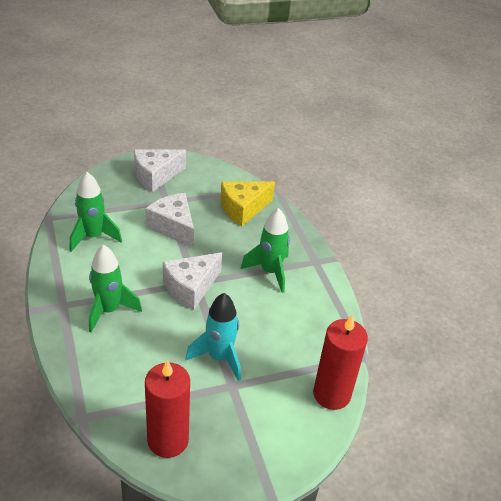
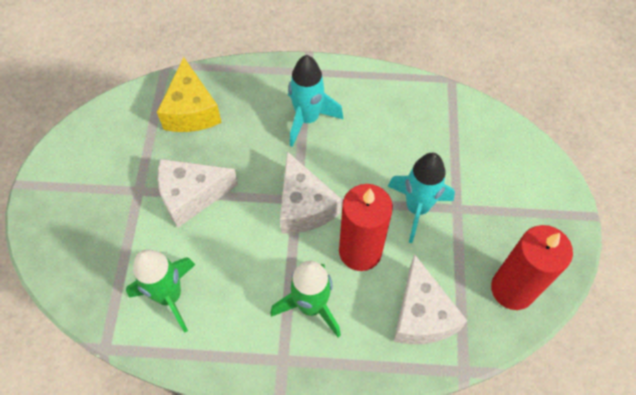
camera: 65 degrees left, 20 degrees up
(156, 176) = (80, 189): white cheese -> white cheese (421, 315)
(270, 272) = (308, 119): green rocket -> turquoise rocket
(331, 394) = (489, 124): red candle -> red candle (360, 251)

